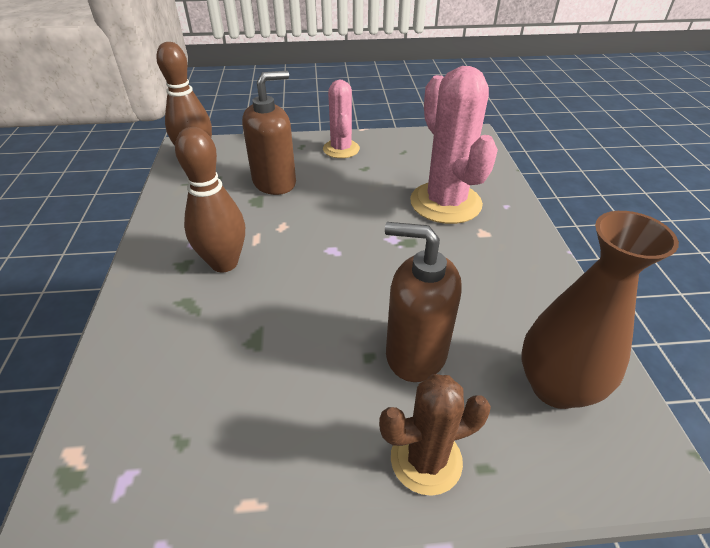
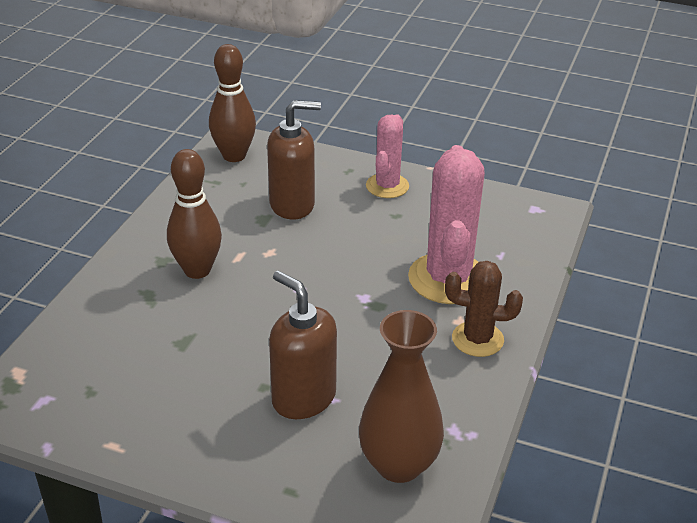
camera: 25 degrees right, 5 degrees down
(426, 460) = (251, 469): brown cactus -> brown cactus (477, 339)

